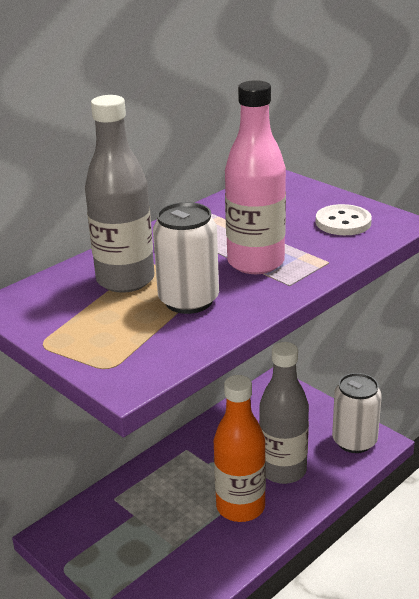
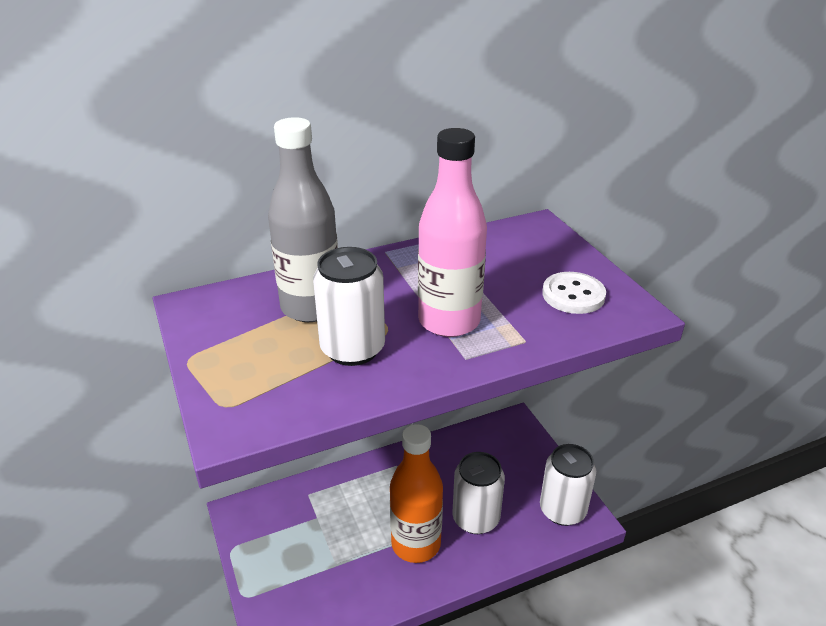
camera: 20 degrees right, 5 degrees up
(283, 470) = (476, 518): grey bottle -> white can

